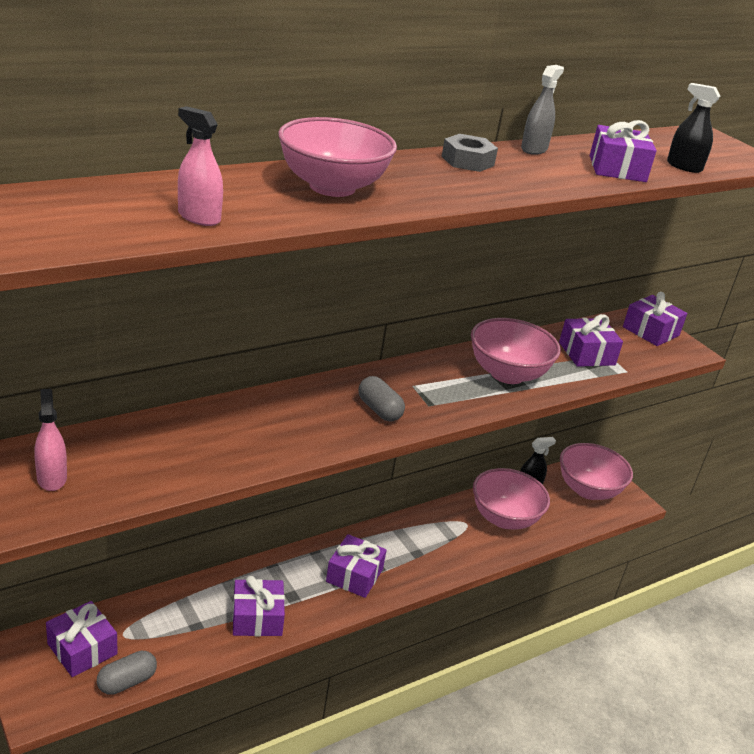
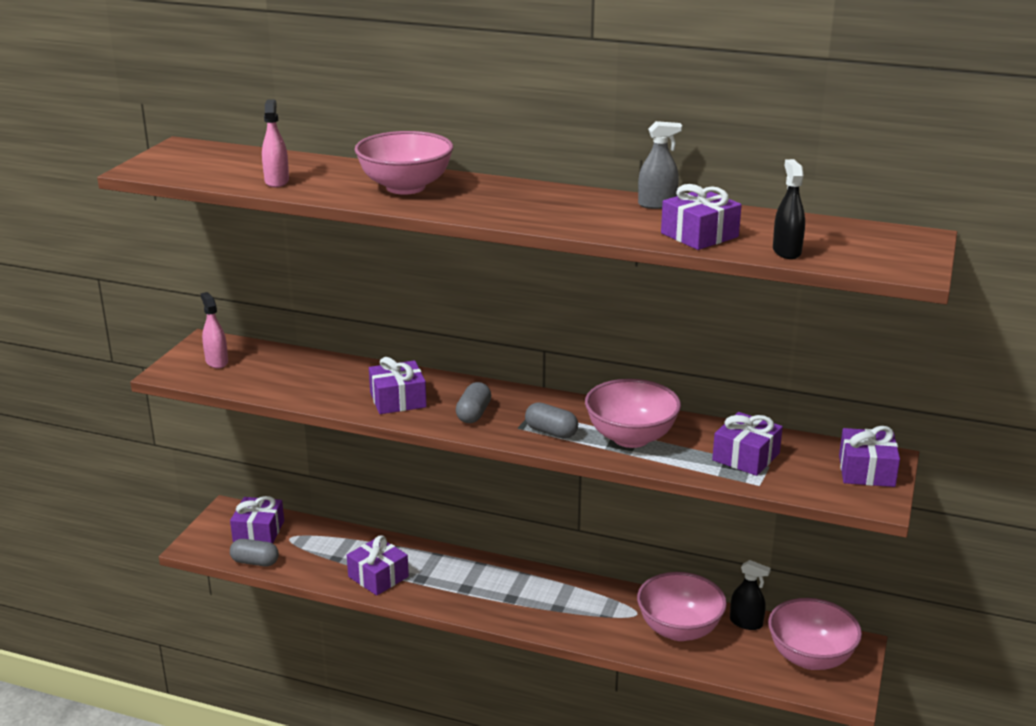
camera: 55 degrees right, 5 degrees down
(52, 478) = (216, 362): pink spray bottle -> pink spray bottle turned 60 degrees counterclockwise
(354, 575) = (484, 593): purple gift -> purple gift (398, 400)
(456, 397) = (551, 432): none -> grey capsule
(467, 161) = (564, 197): grey nut -> none

